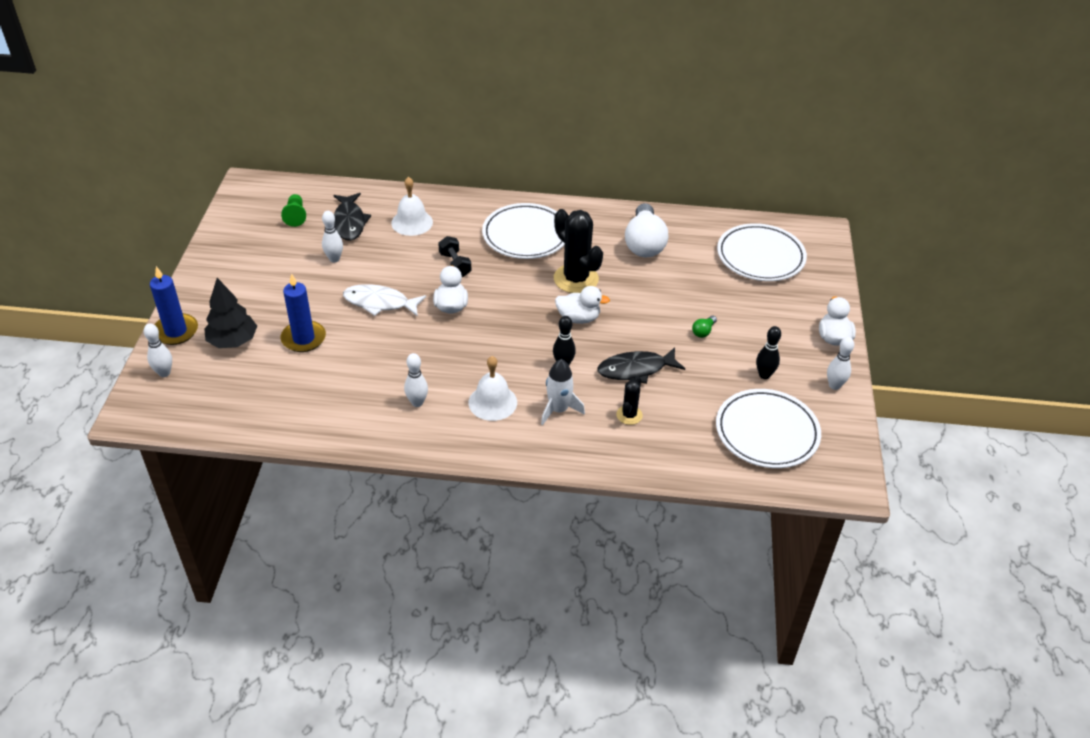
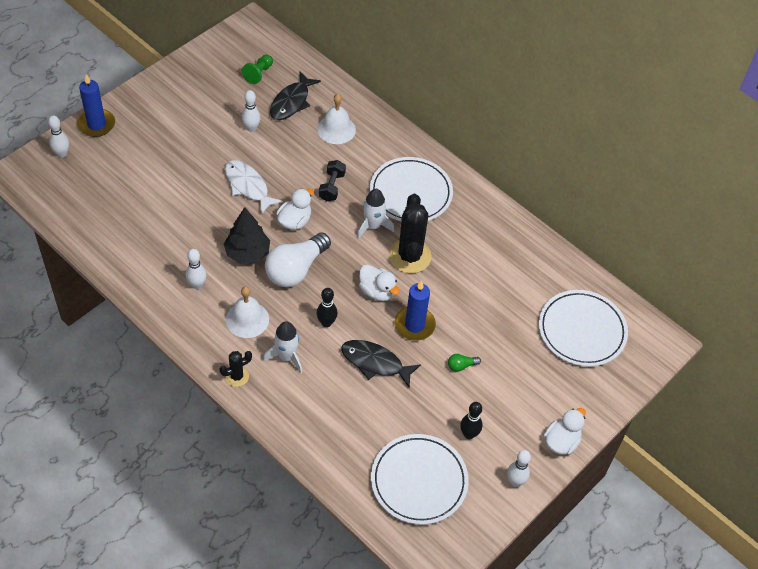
camera: 35 degrees right, 10 degrees up
(233, 341) = (125, 156): black tree -> black tree (247, 253)
(303, 338) = (171, 183): blue candle -> blue candle (414, 325)
(521, 274) = (373, 226): none -> white rocket
(629, 415) = (332, 396): black cactus -> black cactus (237, 376)
(644, 243) = (497, 258): white light bulb -> white light bulb (296, 269)

